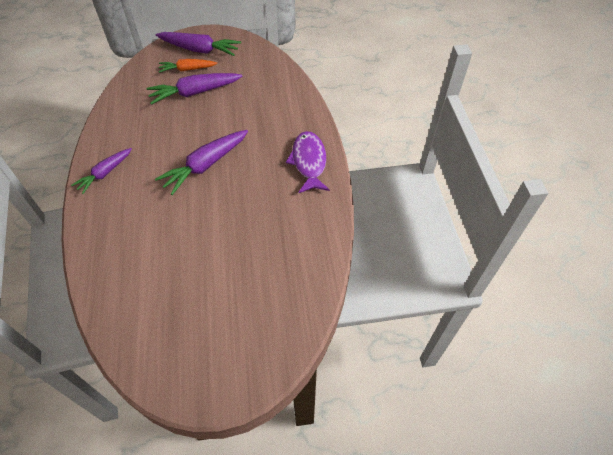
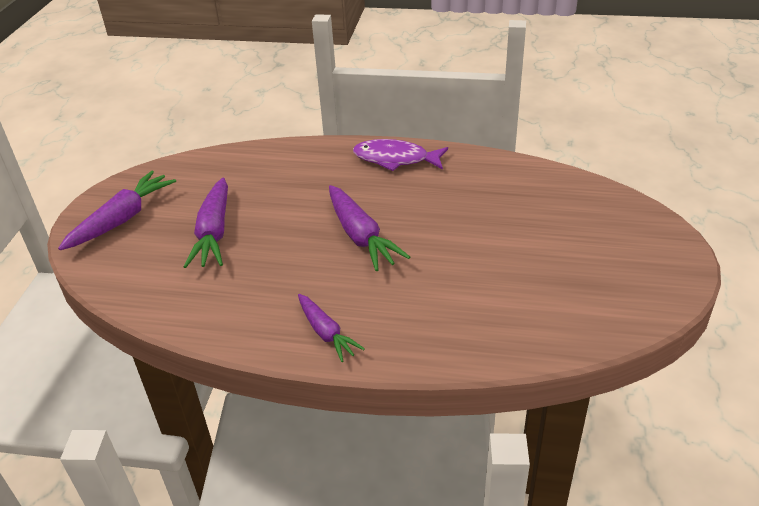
camera: 70 degrees left, 15 degrees down
(187, 69) = (157, 235): orange carrot -> none

